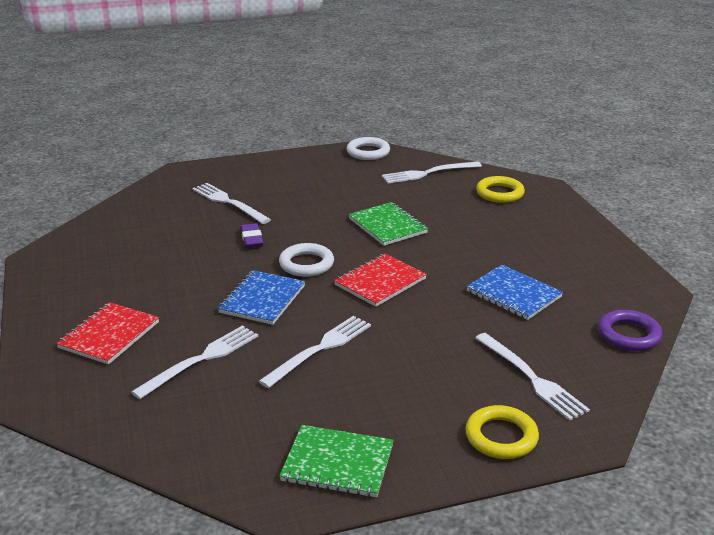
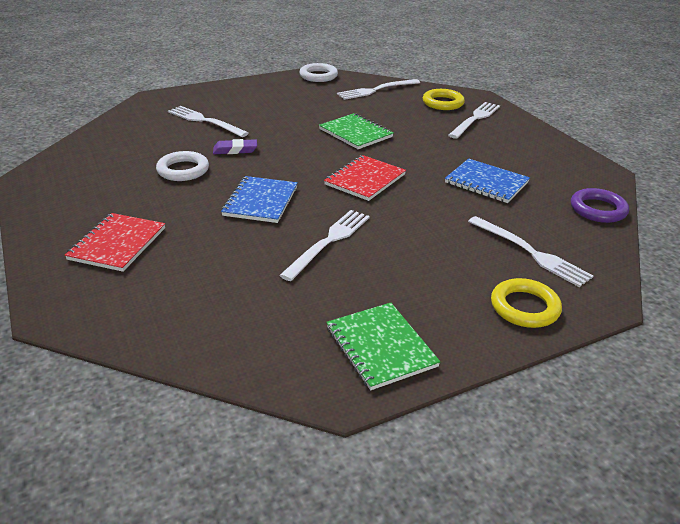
camera: 10 degrees left, 5 degrees up
(201, 360) = (216, 260): white fork -> white fork (475, 119)
(251, 239) = (235, 150): purple eraser -> purple eraser turned 75 degrees counterclockwise
(306, 264) = (292, 168): white ring -> white ring (183, 170)
(337, 463) = (380, 347): green notebook -> green notebook turned 60 degrees clockwise

